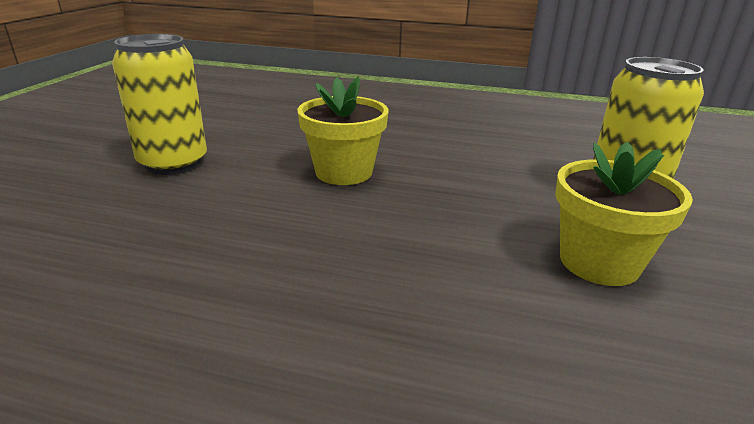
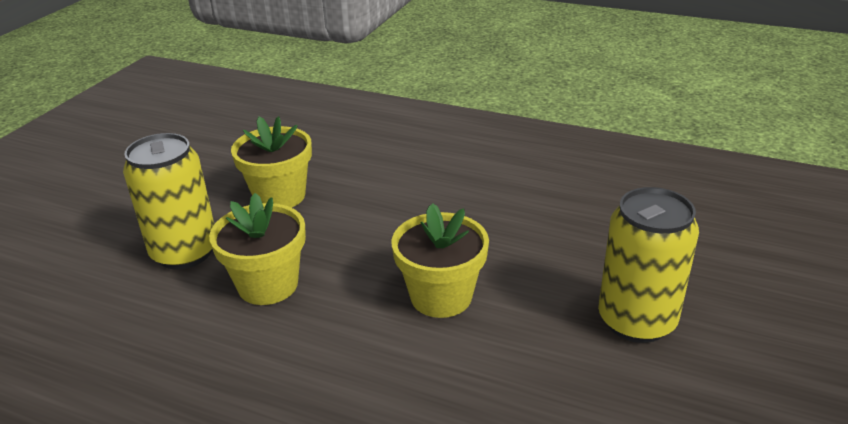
camera: 170 degrees left, 5 degrees up
(508, 175) = (268, 285): none -> yellow flower pot

